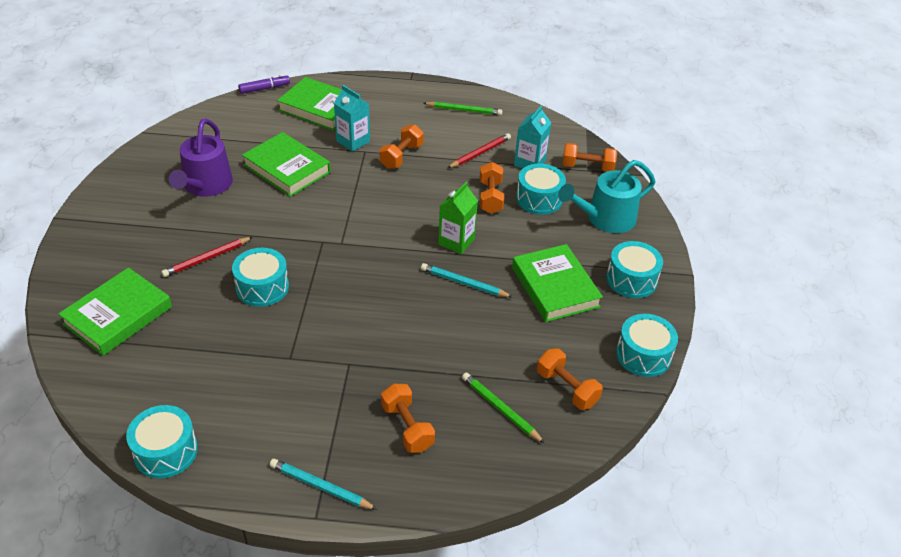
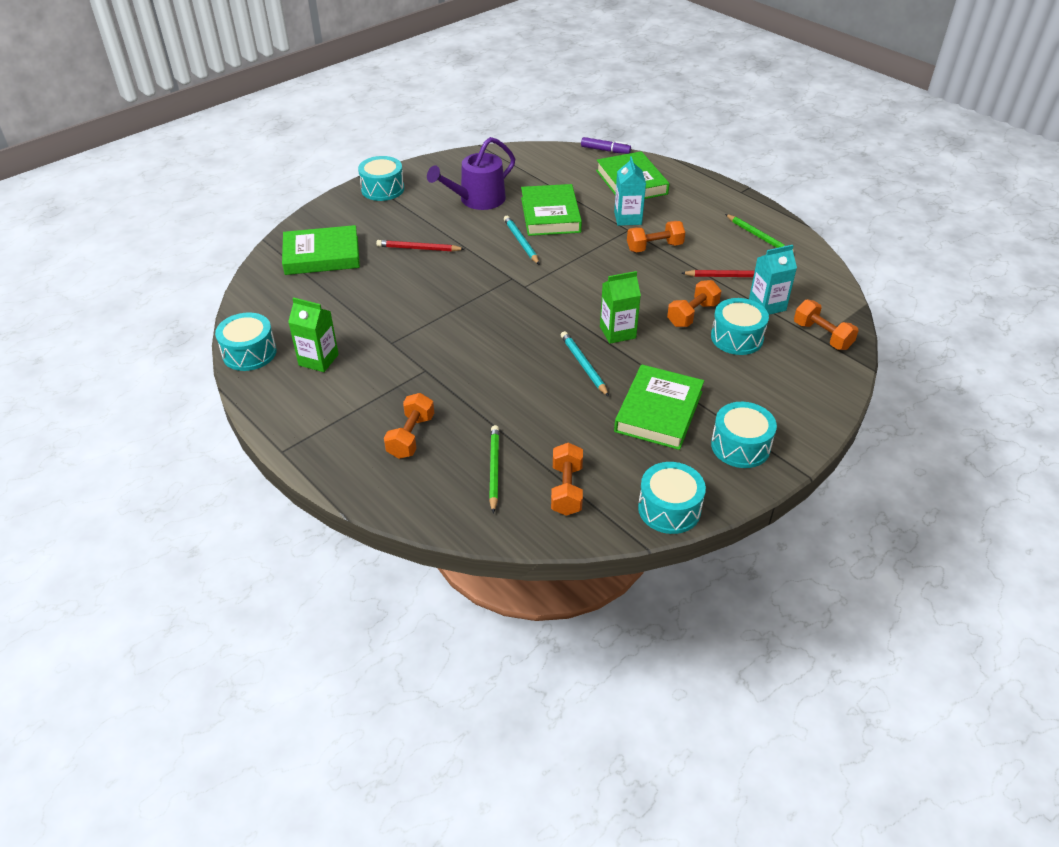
camera: 45 degrees right, 0 degrees up
(243, 415) = (318, 360): none -> green carton
(262, 287) = (431, 287): turquoise drum -> turquoise drum (382, 189)
(320, 486) = (308, 435): turquoise pencil -> turquoise pencil (521, 242)
(605, 218) = (782, 385): turquoise watering can -> none

